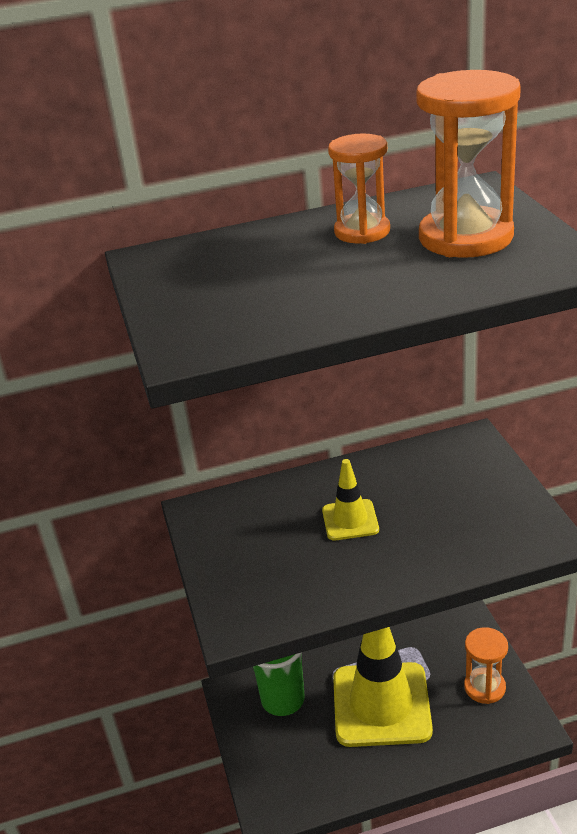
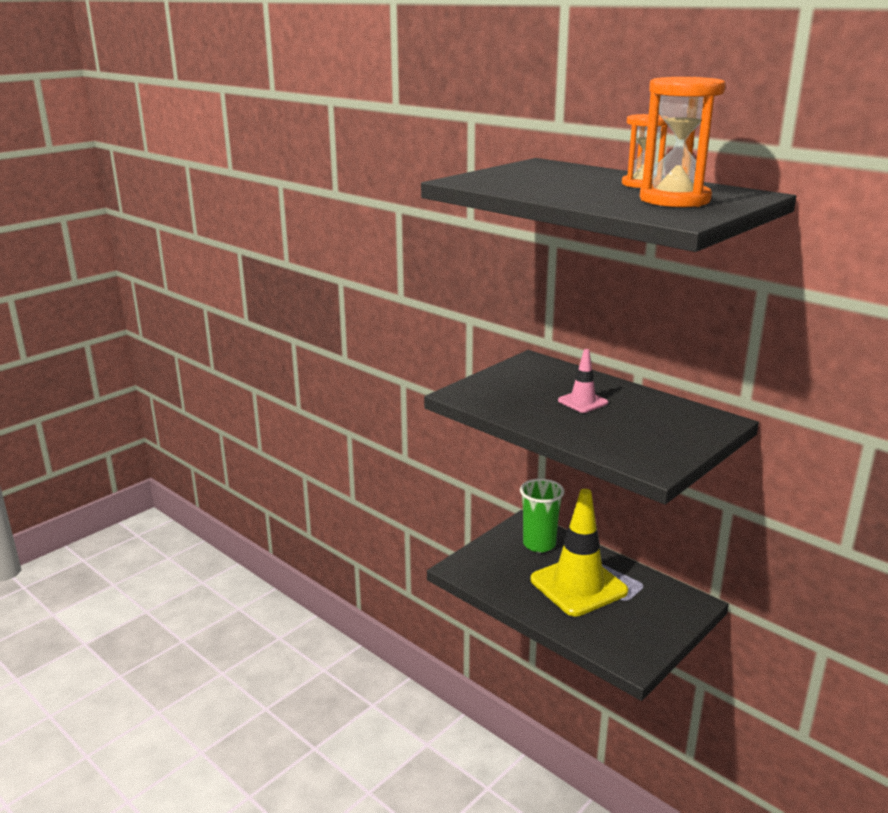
camera: 55 degrees right, 10 degrees down
(350, 520) = (582, 402): yellow traffic cone -> pink traffic cone
(484, 687) = (644, 629): orange hourglass -> none

